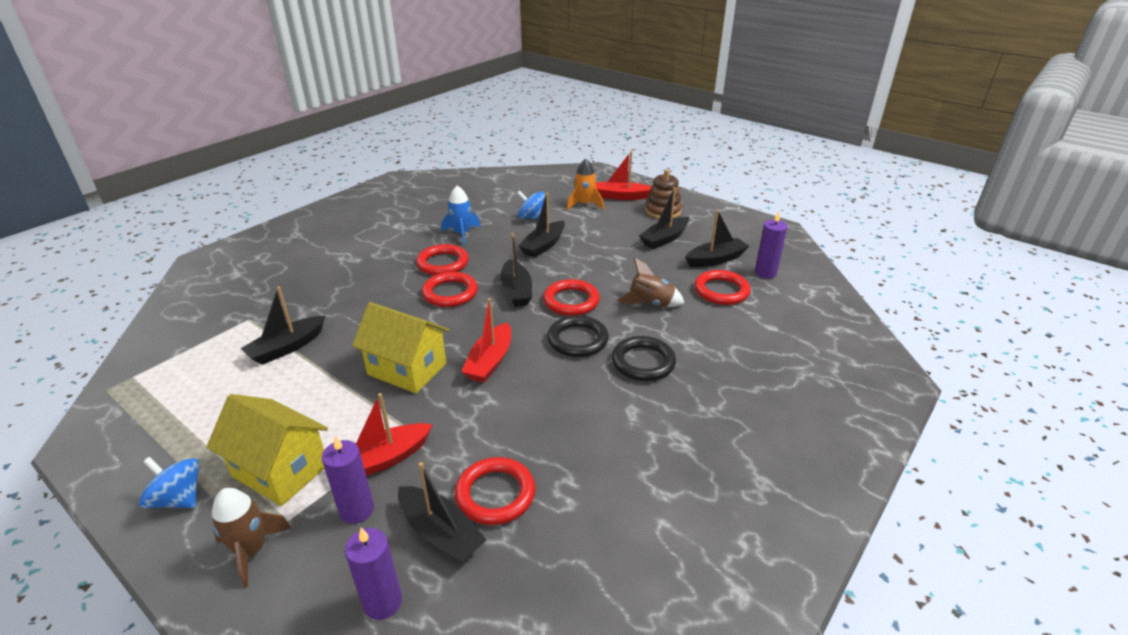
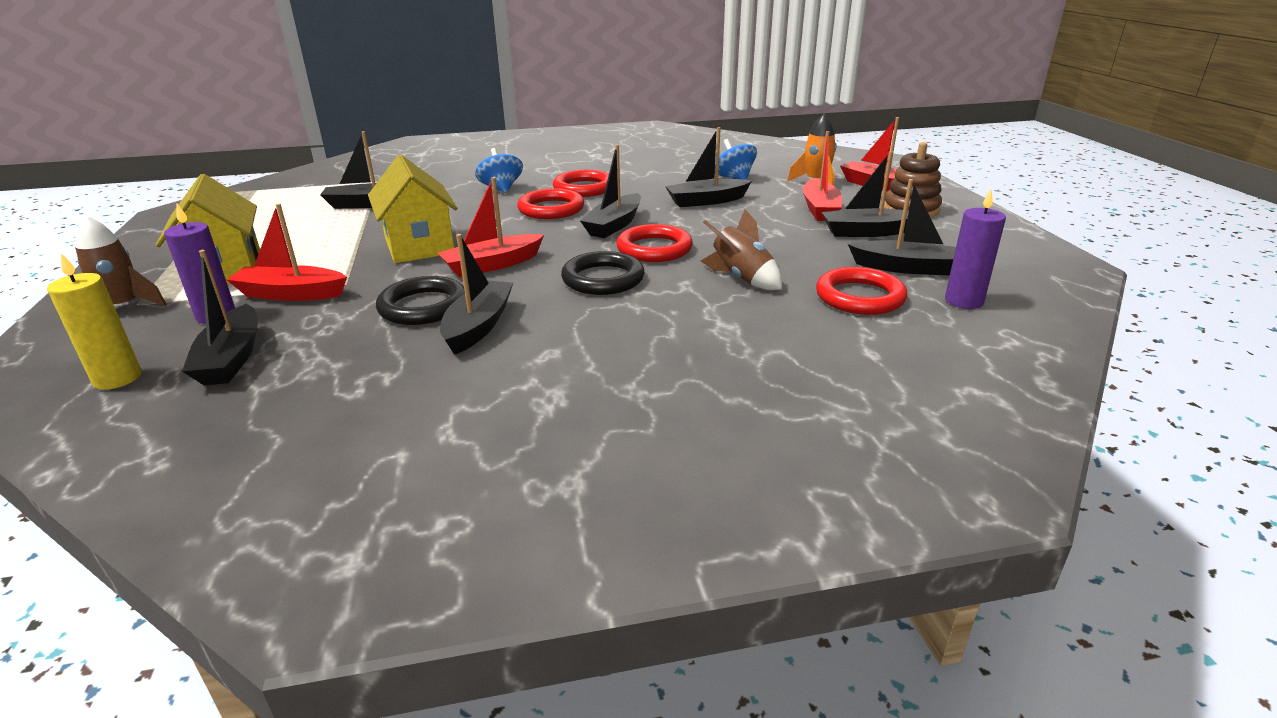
camera: 40 degrees right, 5 degrees down
(178, 499) = (150, 261): blue spinning top -> blue spinning top (501, 189)
(383, 602) = (117, 378): purple candle -> yellow candle
(462, 234) = (640, 173): blue rocket -> none
(495, 494) = (315, 354): red ring -> none
(562, 414) = (478, 326): none -> black boat
(617, 228) = (820, 209): none -> red boat
(643, 362) = (638, 321): black ring -> black ring (423, 306)

